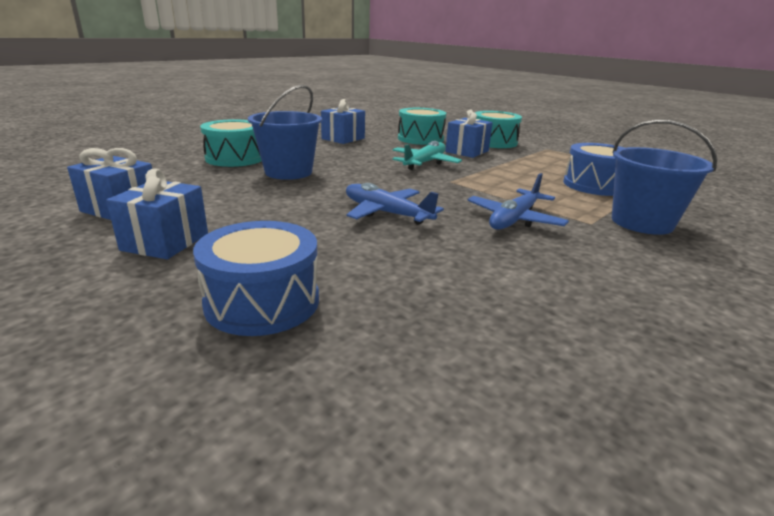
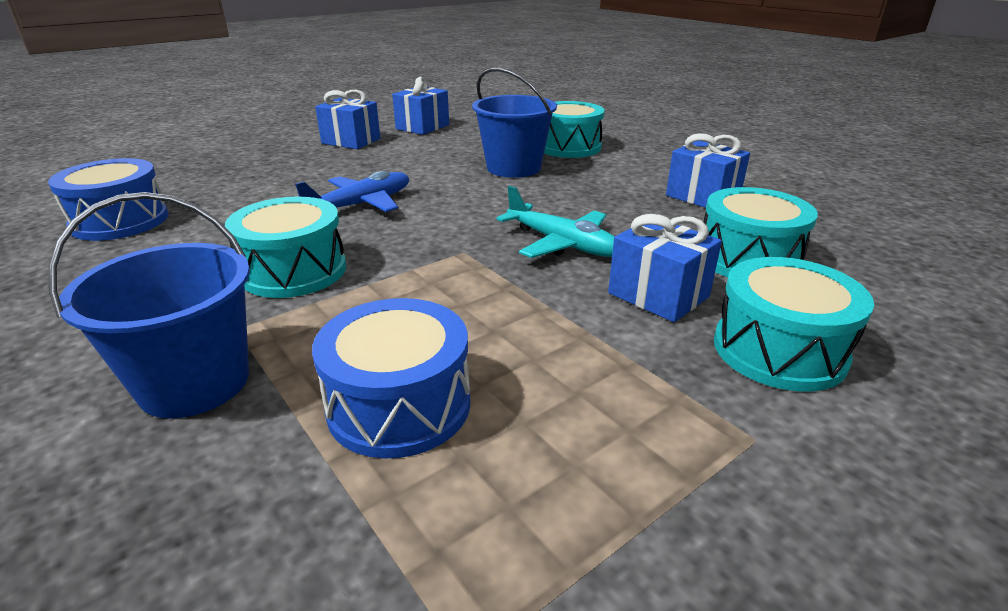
camera: 100 degrees right, 5 degrees up
(262, 302) = (239, 165): blue drum -> blue drum (120, 221)
(514, 219) = (294, 271): blue plane -> turquoise drum

